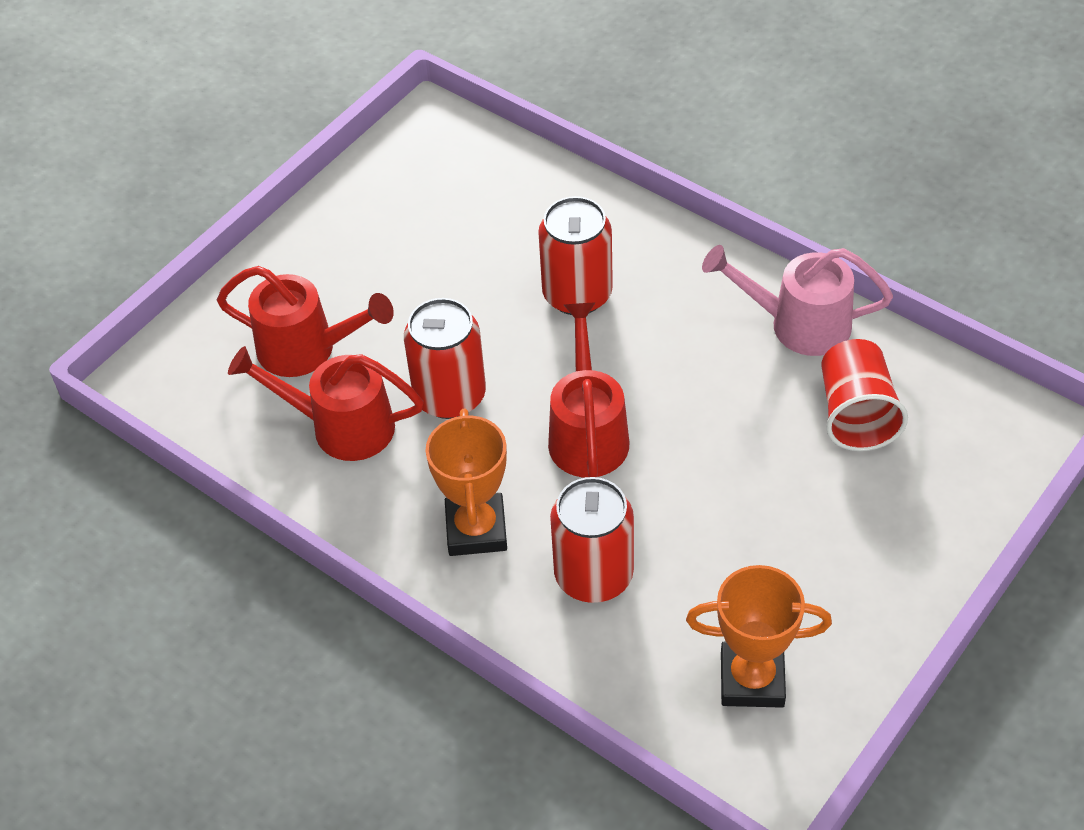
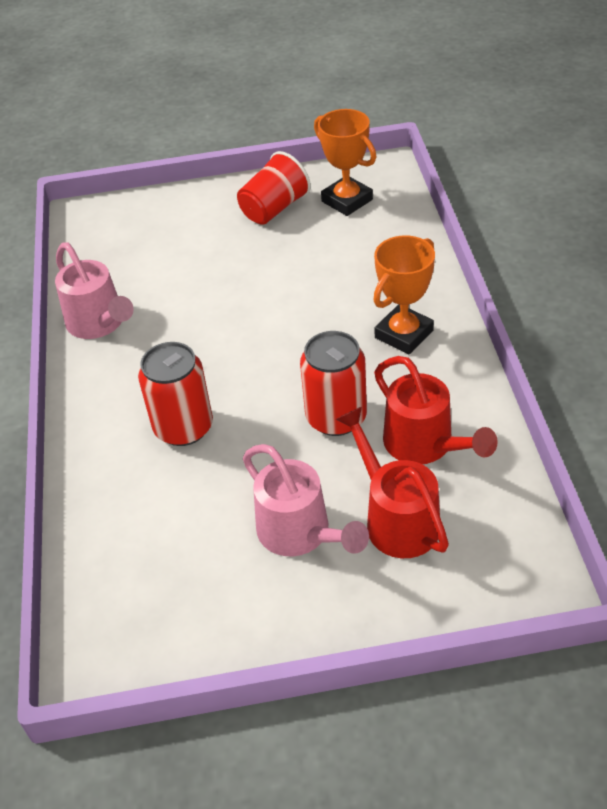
camera: 135 degrees left, 5 degrees down
(374, 286) = (301, 534): none -> pink watering can
(587, 432) = (283, 344): red watering can -> none
(593, 575) = (367, 277): red can -> none
(856, 414) = (144, 265): red cup -> red cup (274, 209)

